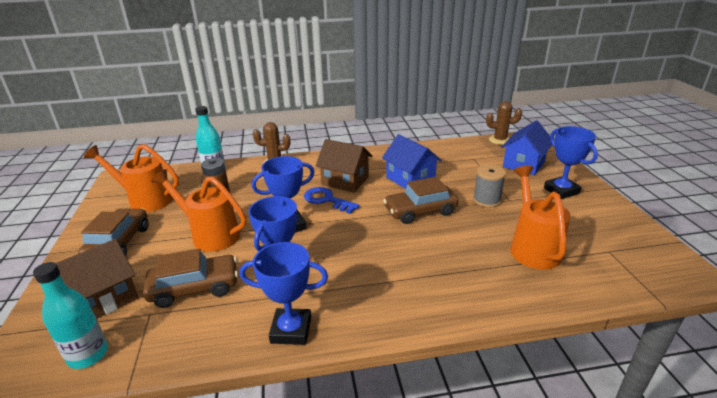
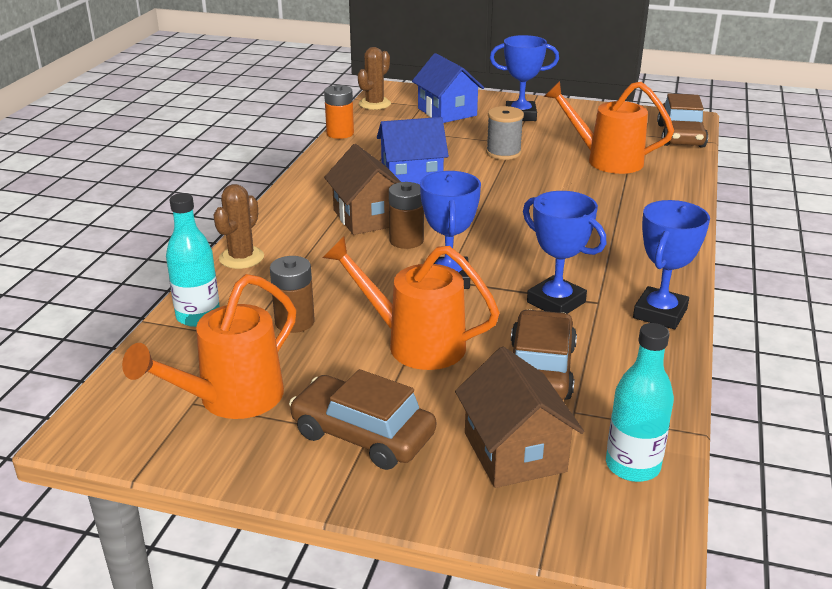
camera: 65 degrees left, 0 degrees up
(210, 234) = (415, 343): orange watering can -> orange watering can turned 60 degrees clockwise
(326, 200) = (406, 240): blue key -> brown battery
(345, 181) = (367, 217): brown house -> brown house turned 75 degrees counterclockwise
(420, 211) = (492, 191): brown car -> brown car (681, 136)
(443, 143) = (340, 133): none -> orange battery

